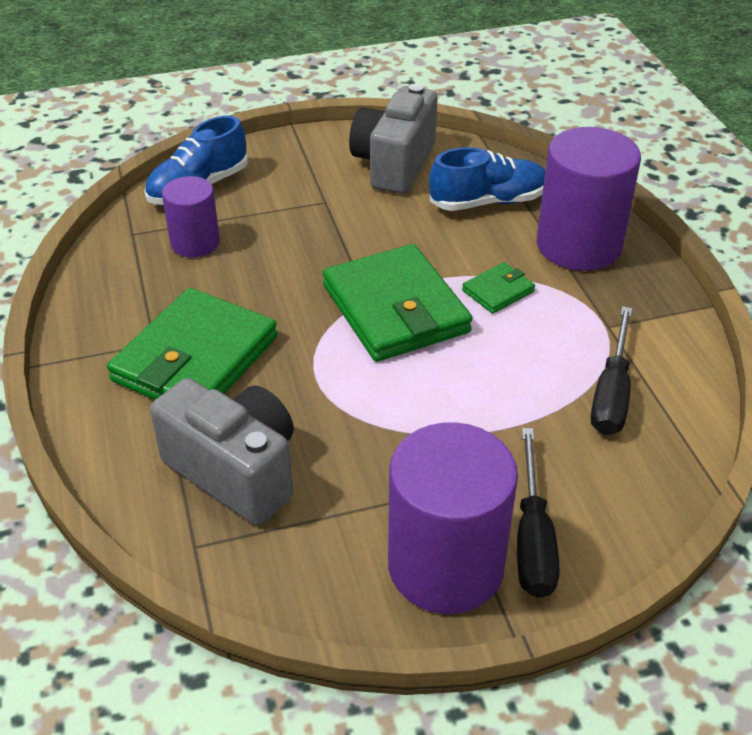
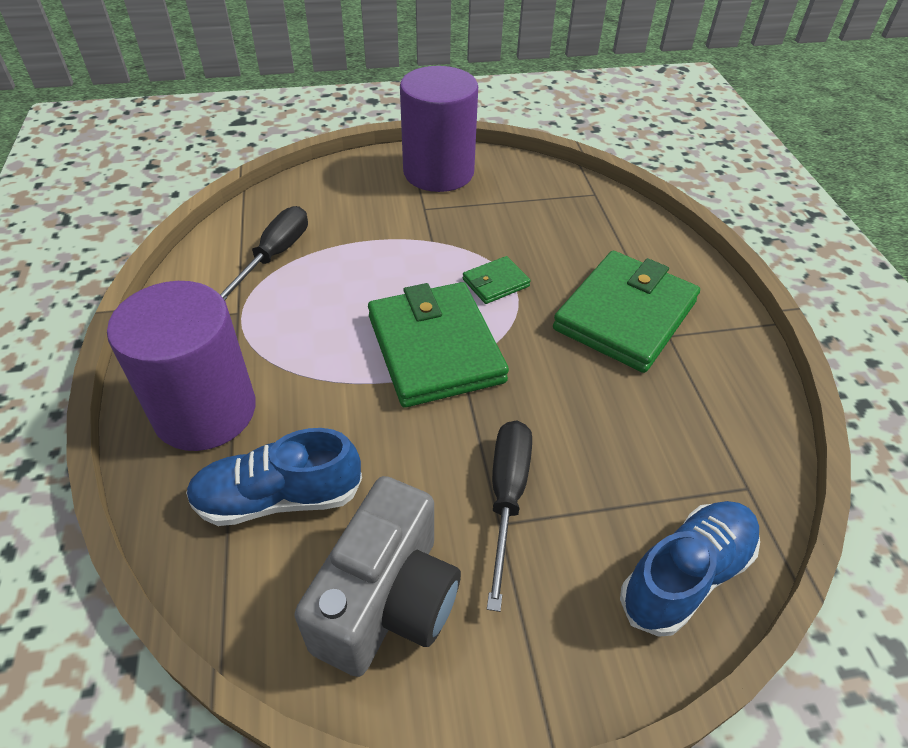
camera: 175 degrees left, 5 degrees up
(195, 243) = (662, 461): purple cylinder -> none
(235, 471) = (575, 230): grey camera -> none
(498, 291) = (325, 359): green wallet -> green wallet (495, 283)
(532, 538) = (380, 179): black screwdriver -> black screwdriver (507, 497)

